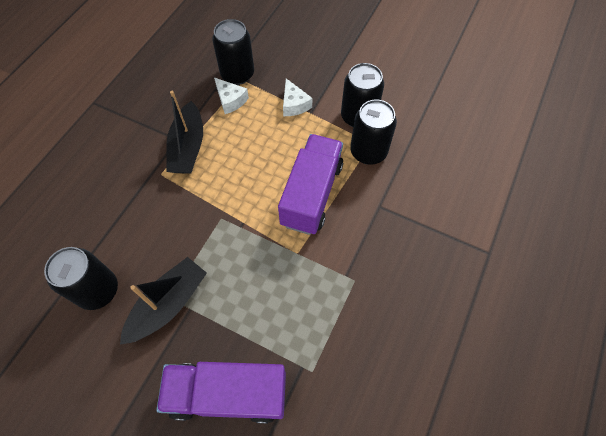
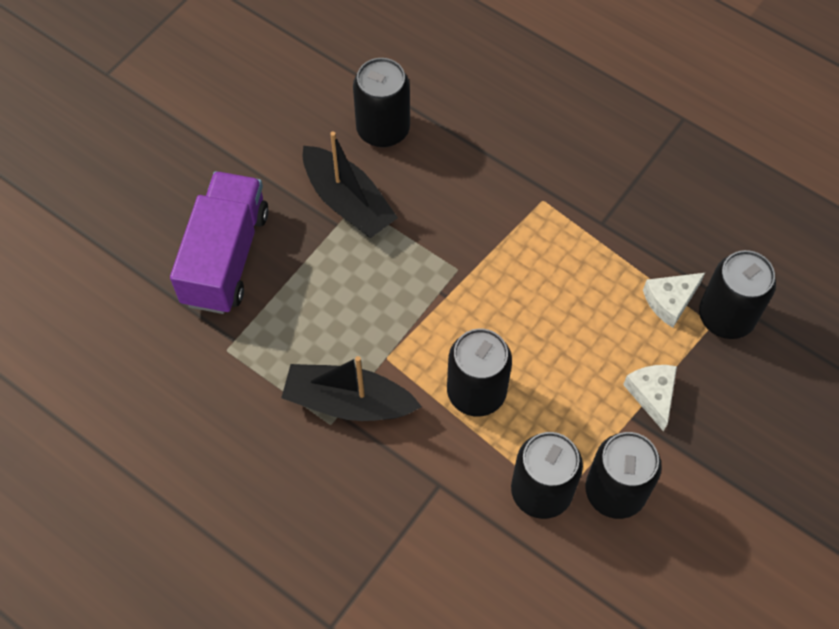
camera: 100 degrees right, 0 degrees up
(188, 147) = (584, 236): black boat -> black boat (348, 402)
(294, 104) = (652, 395): white cheese -> white cheese turned 90 degrees clockwise
(311, 194) = (476, 392): purple truck -> black can

